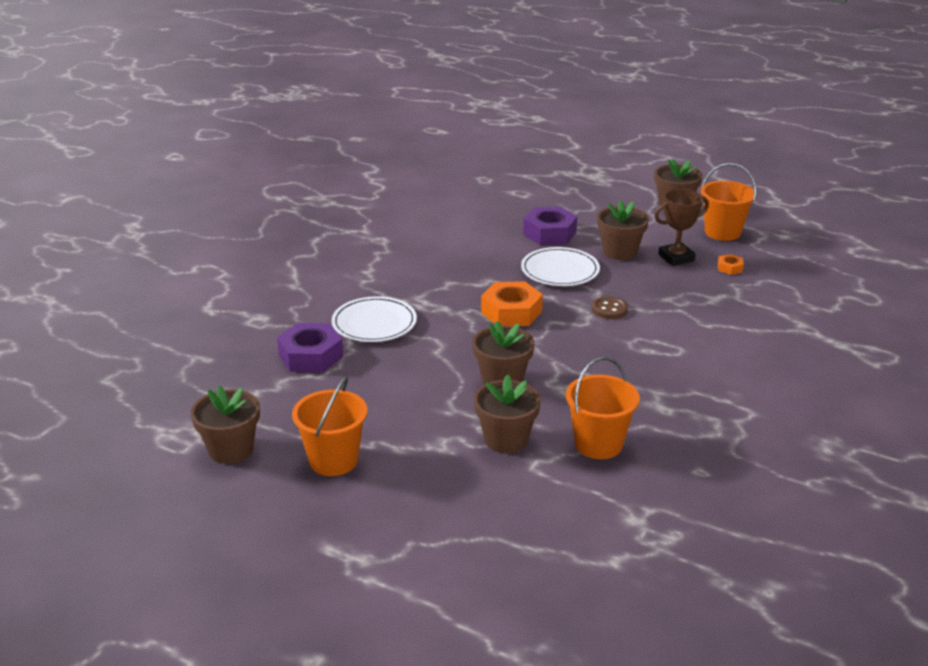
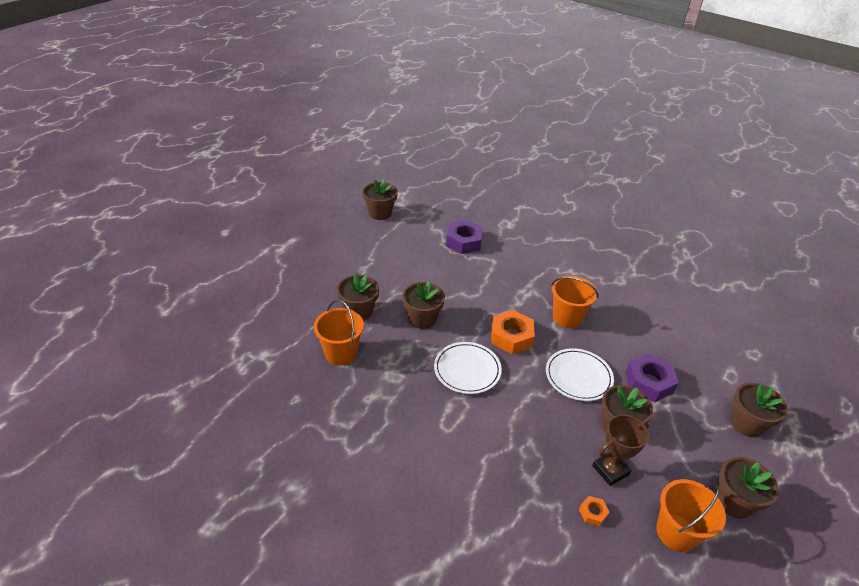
camera: 95 degrees right, 10 degrees up
(333, 460) = (360, 245): orange bucket -> orange bucket (567, 317)
(374, 323) = (499, 269): white plate -> white plate (467, 370)
(581, 192) = (746, 424): none -> brown flower pot
(609, 309) = (513, 396): brown button -> none
(676, 258) = (610, 470): brown trophy -> brown trophy turned 75 degrees clockwise

